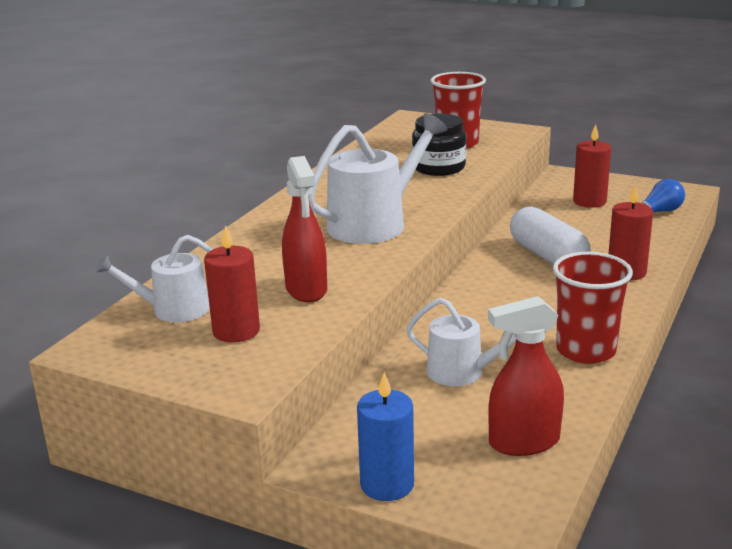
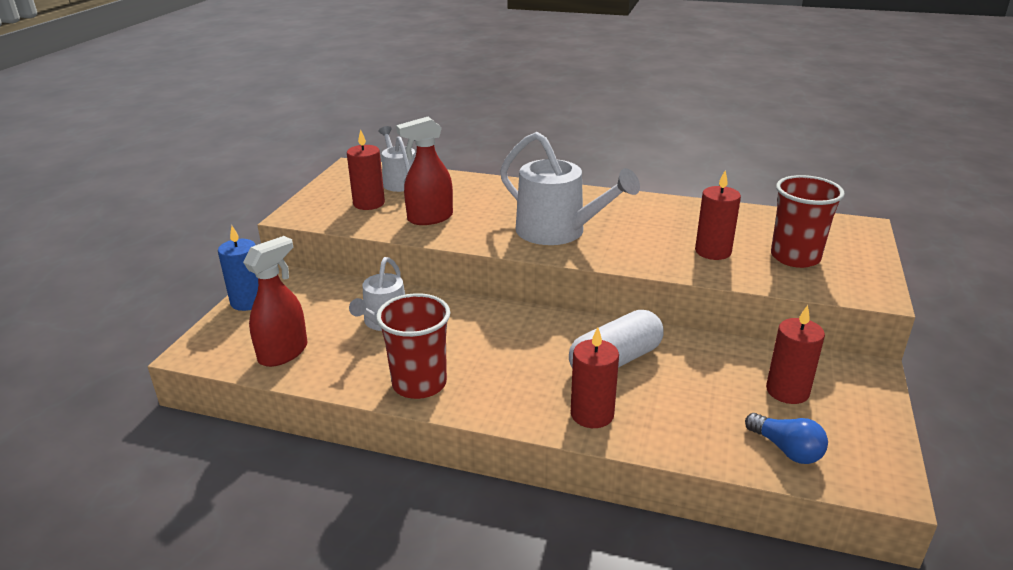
camera: 80 degrees right, 5 degrees up
(438, 167) = (713, 251): black jar -> red candle
(523, 442) = (283, 353): red spray bottle -> red spray bottle turned 60 degrees clockwise

